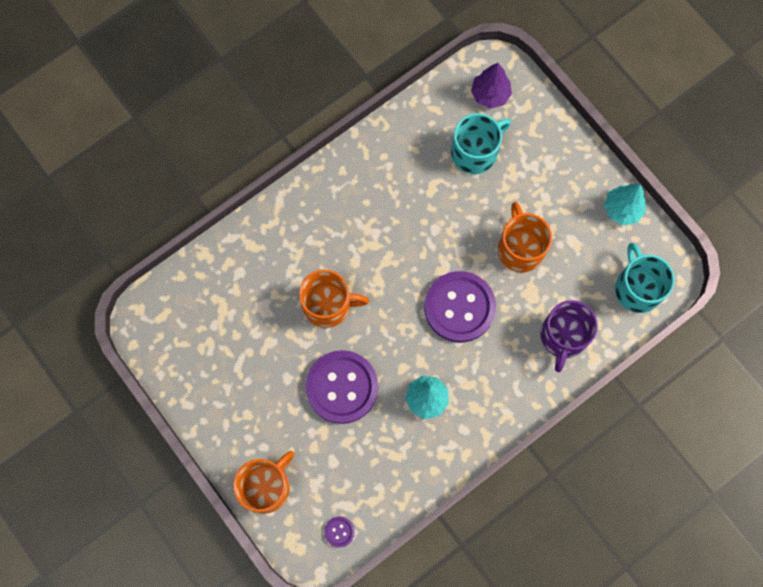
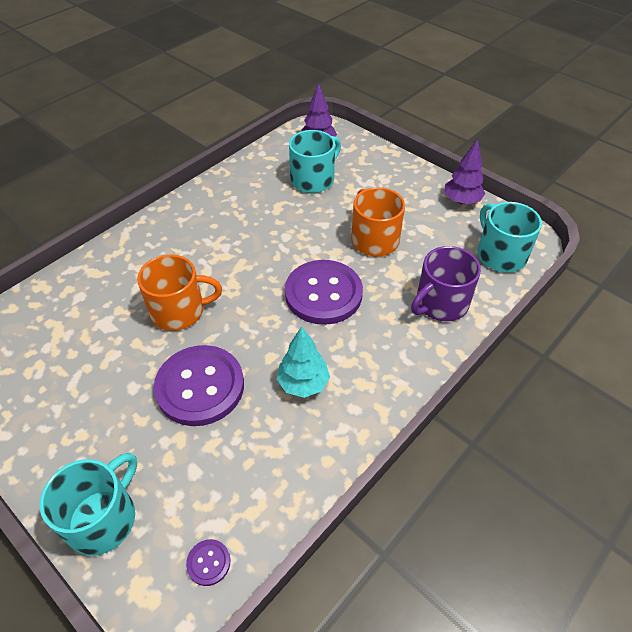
camera: 10 degrees left, 25 degrees down
(266, 486) = (103, 518): orange mug -> turquoise mug
(563, 336) = (440, 303): purple mug -> purple mug turned 45 degrees clockwise
(622, 209) = (461, 201): turquoise tree -> purple tree

